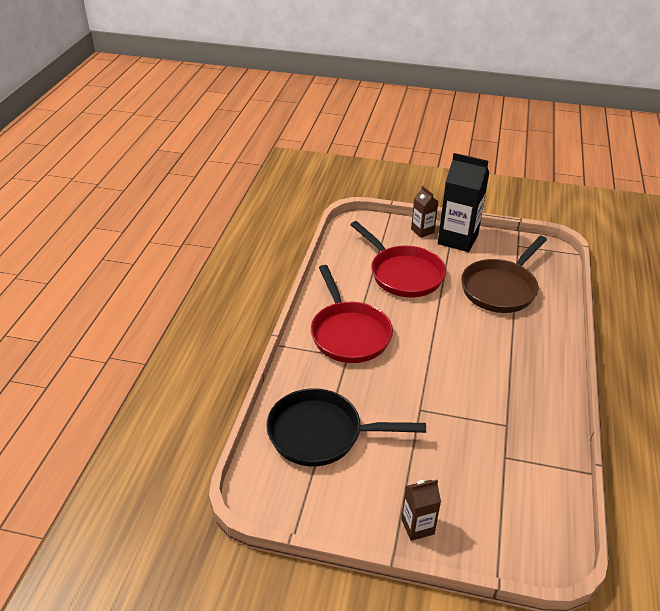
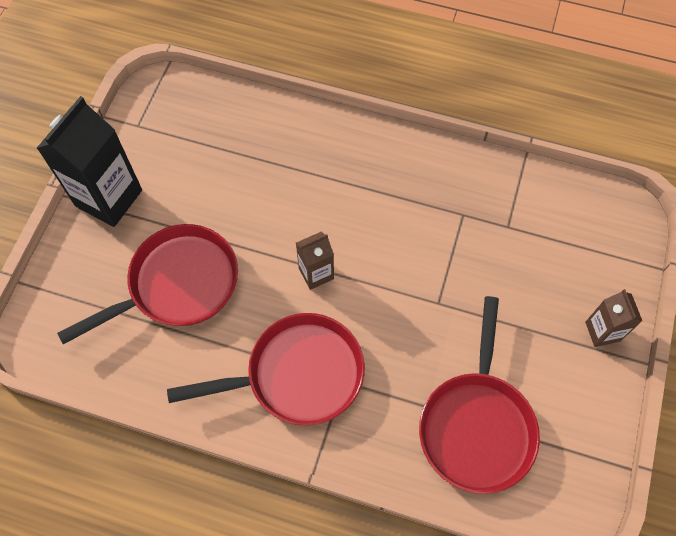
camera: 85 degrees left, 25 degrees up
(321, 433) = (476, 425): black pan -> red pan
(422, 231) = (78, 242): brown carton -> brown carton (316, 273)
(500, 288) = (227, 167): brown pan -> none

